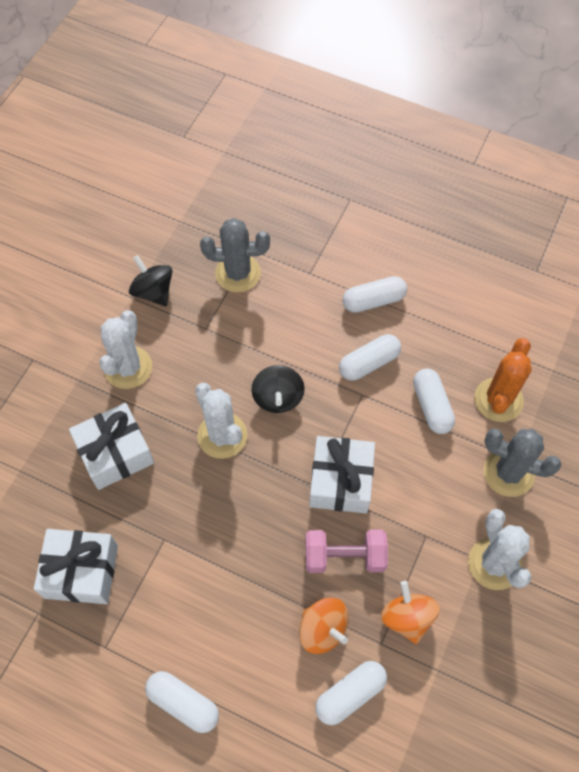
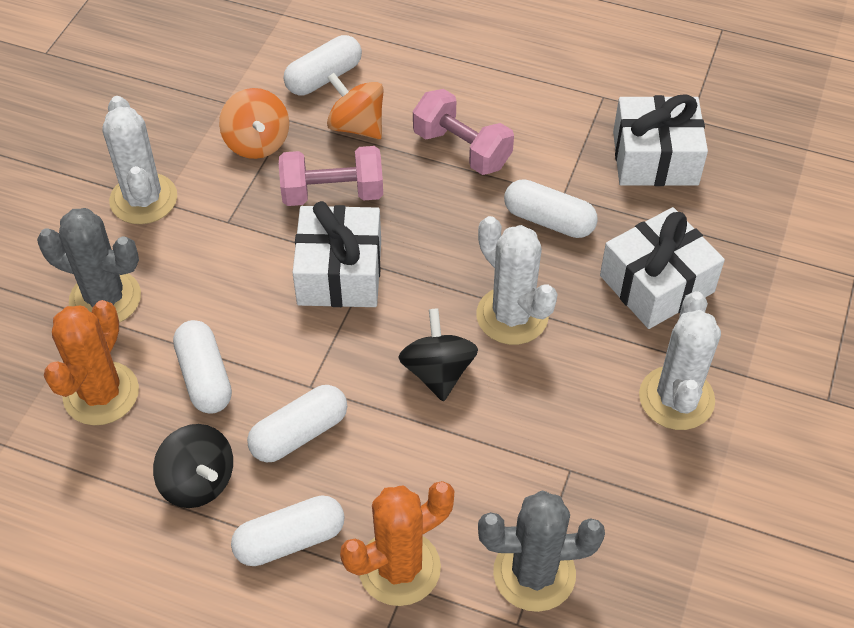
camera: 175 degrees right, 10 degrees down
(153, 291) = (674, 526): black spinning top -> black spinning top (198, 482)
(183, 703) = (504, 60): white capsule -> white capsule (549, 220)
(236, 595) = (462, 149): none -> pink dumbbell
(312, 281) = (399, 568): none -> orange cactus

